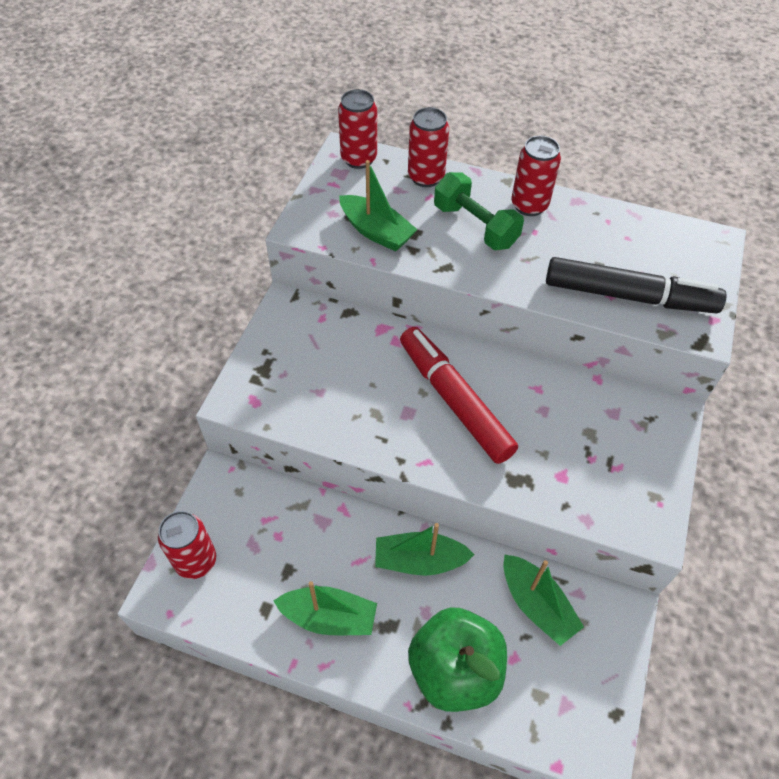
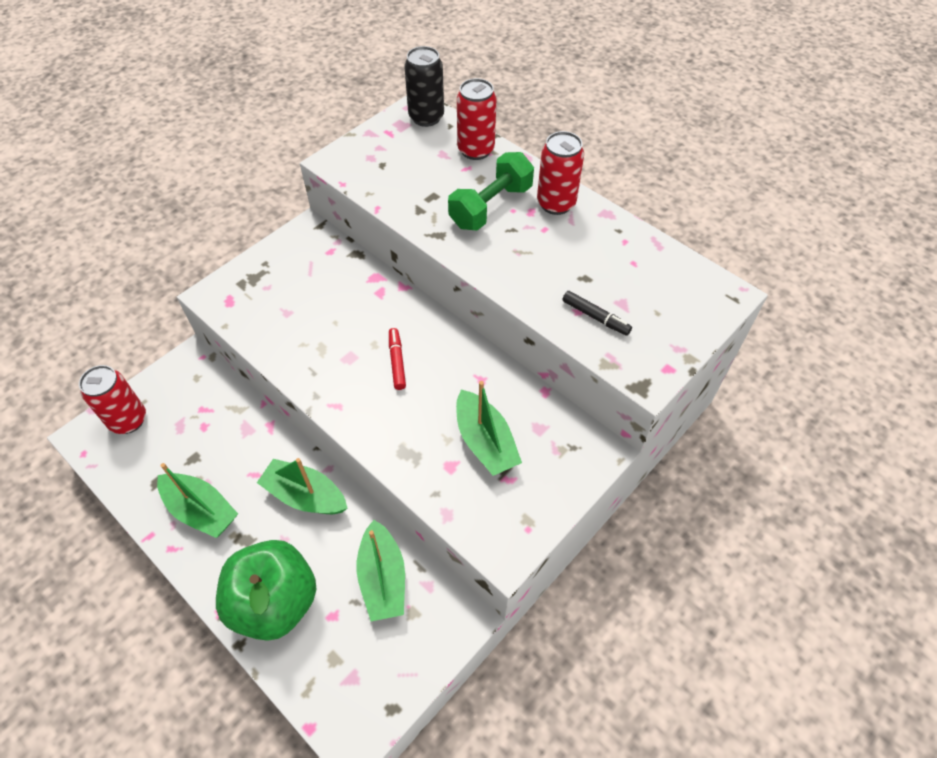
camera: 25 degrees right, 0 degrees up
(359, 159) = (426, 117): red can -> black can
(376, 232) = (397, 184): green boat -> green boat (485, 442)
(454, 400) = (397, 362): red marker -> red marker, size x0.42
(475, 226) = (491, 207): green dumbbell -> green dumbbell turned 60 degrees clockwise
(629, 296) = (595, 317): black marker -> black marker, size x0.42

